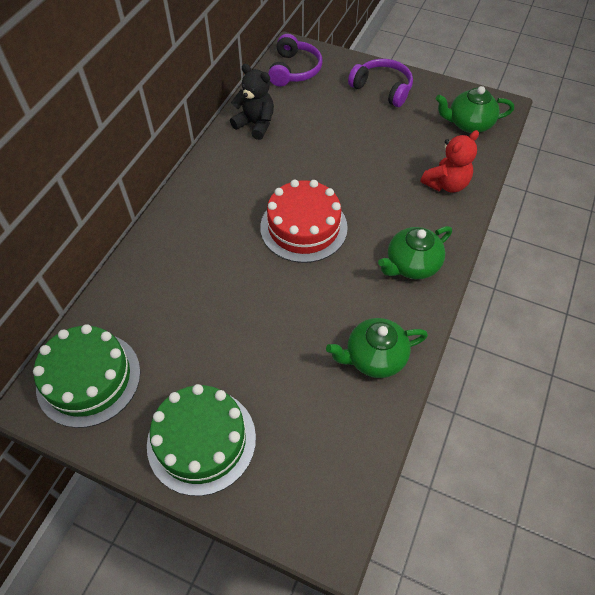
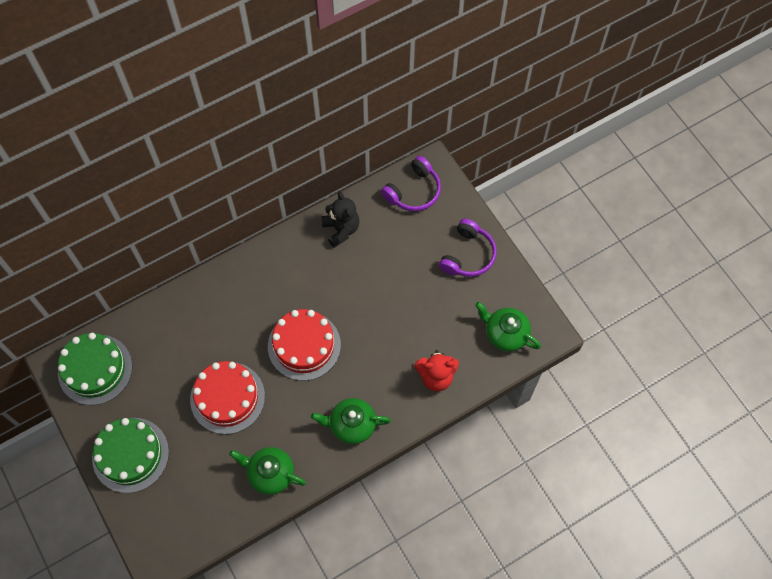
camera: 35 degrees right, 10 degrees up
(266, 315) = (227, 397): none -> red cake
(382, 89) = (467, 255): purple headphones -> purple headphones turned 45 degrees clockwise

